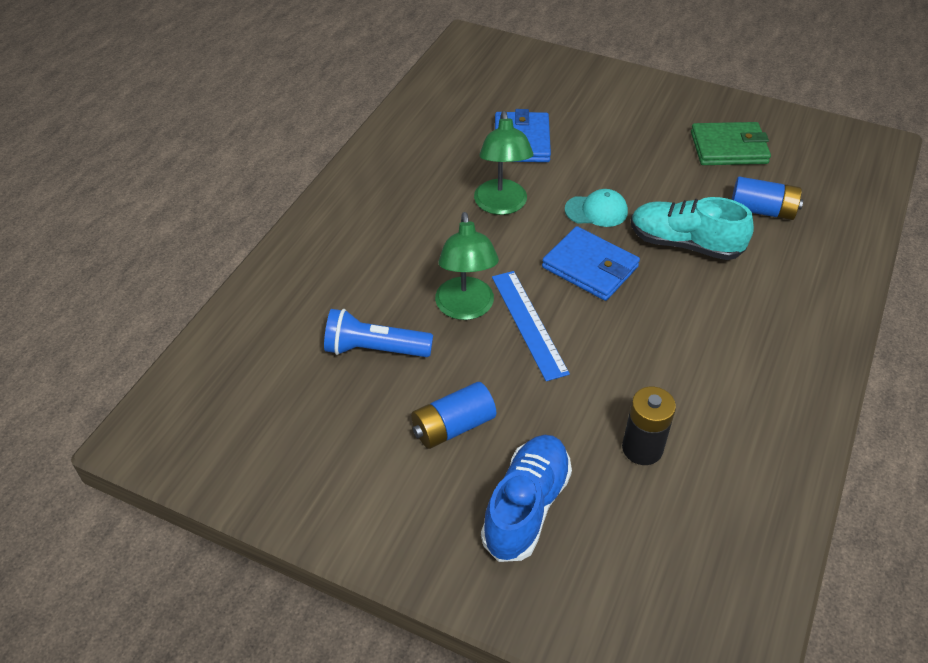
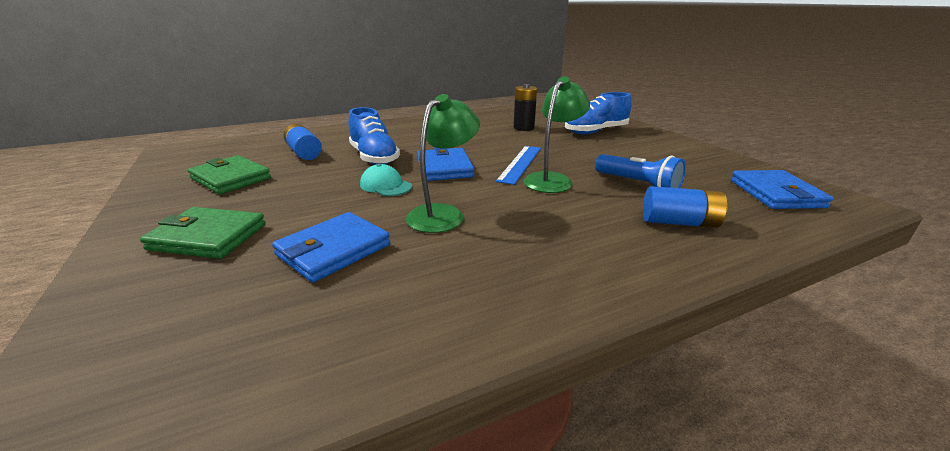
camera: 140 degrees left, 20 degrees down
(223, 414) = (776, 193): none -> blue wallet
(453, 426) = (610, 152): blue battery -> blue battery (679, 222)
(609, 109) = (208, 237): none -> green wallet
(684, 244) = (374, 157): turquoise shoe -> blue shoe

